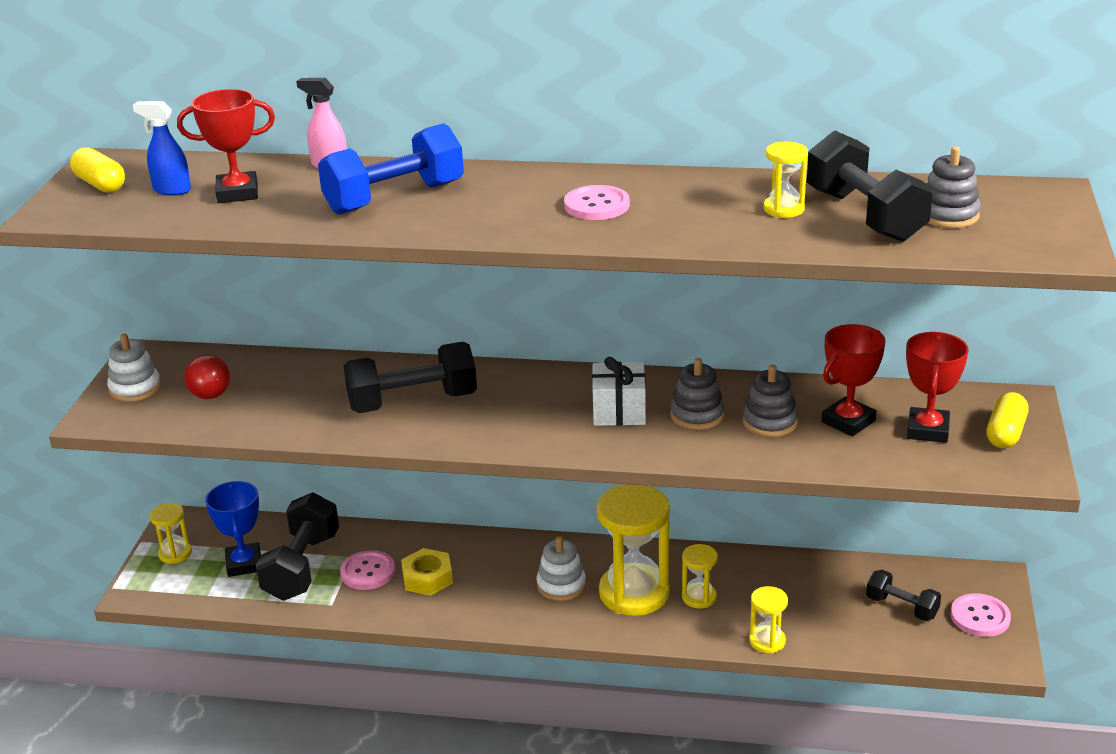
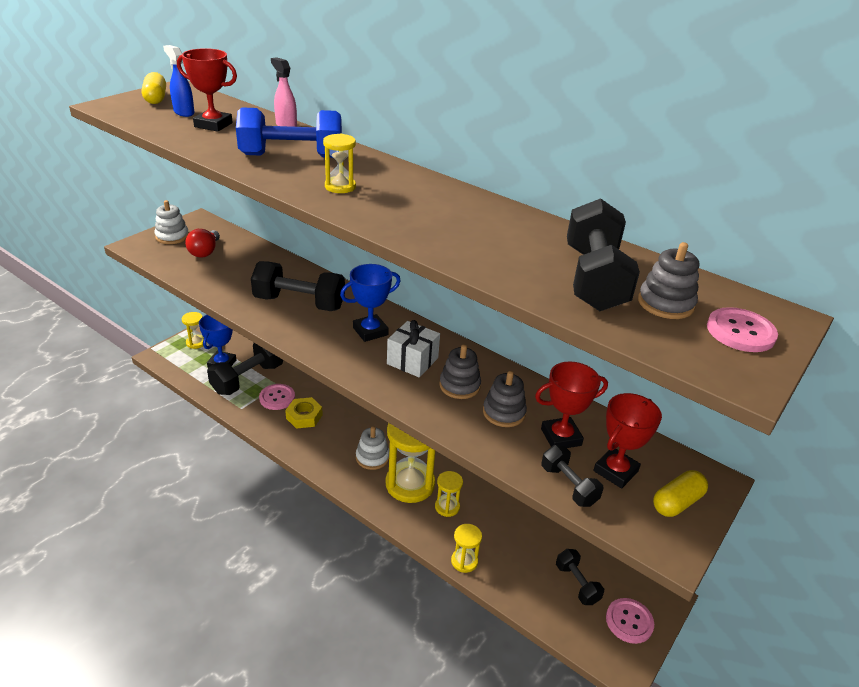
camera: 25 degrees right, 5 degrees up
(536, 400) = (370, 331): none -> blue trophy
(596, 205) = (407, 202): pink button -> pink button (740, 332)
(784, 209) = (536, 251): yellow hourglass -> yellow hourglass (340, 187)
(897, 461) = (568, 485): none -> black dumbbell

